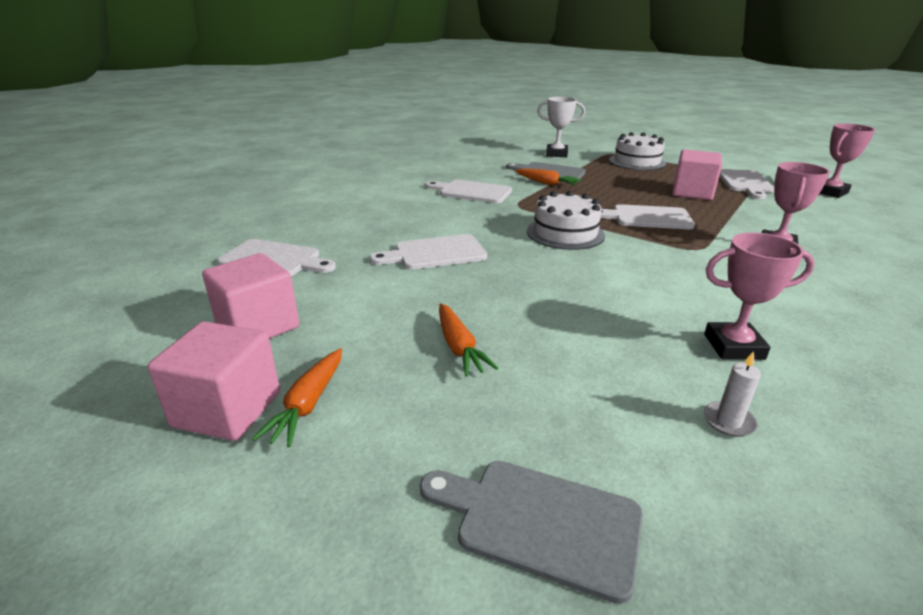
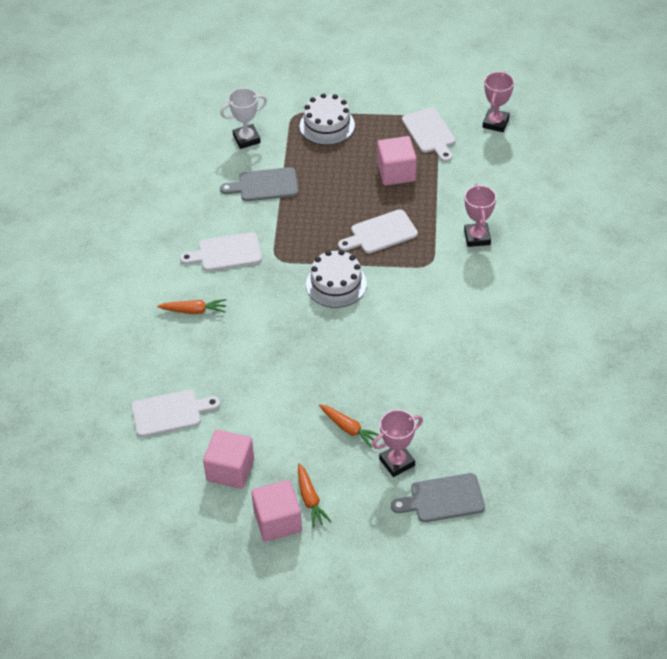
camera: 30 degrees left, 20 degrees up
(435, 253) = (268, 353): white cutting board -> none
(547, 183) = (275, 208): orange carrot -> orange carrot (194, 310)
(728, 421) = (492, 412): white candle -> none
(733, 346) = (479, 358): pink trophy -> pink trophy (397, 462)

